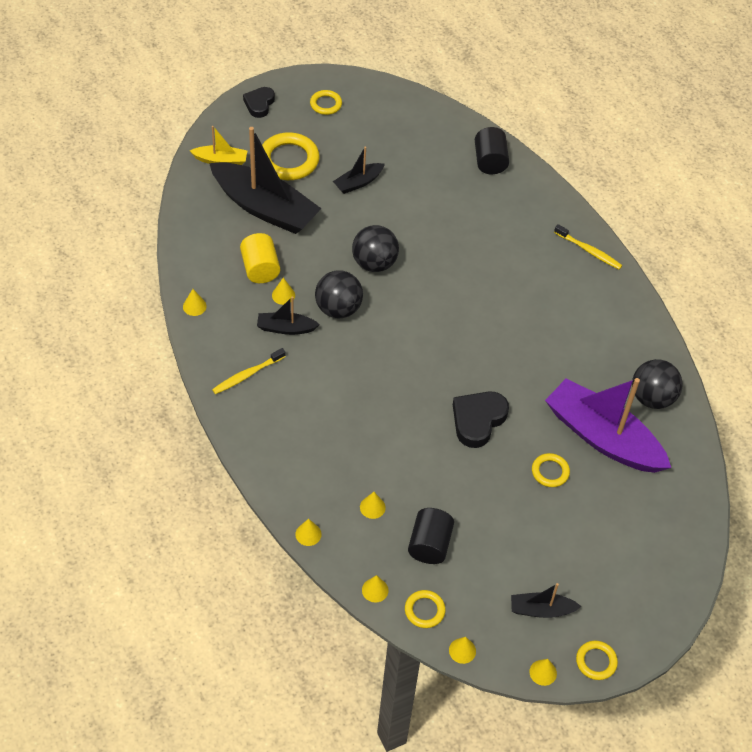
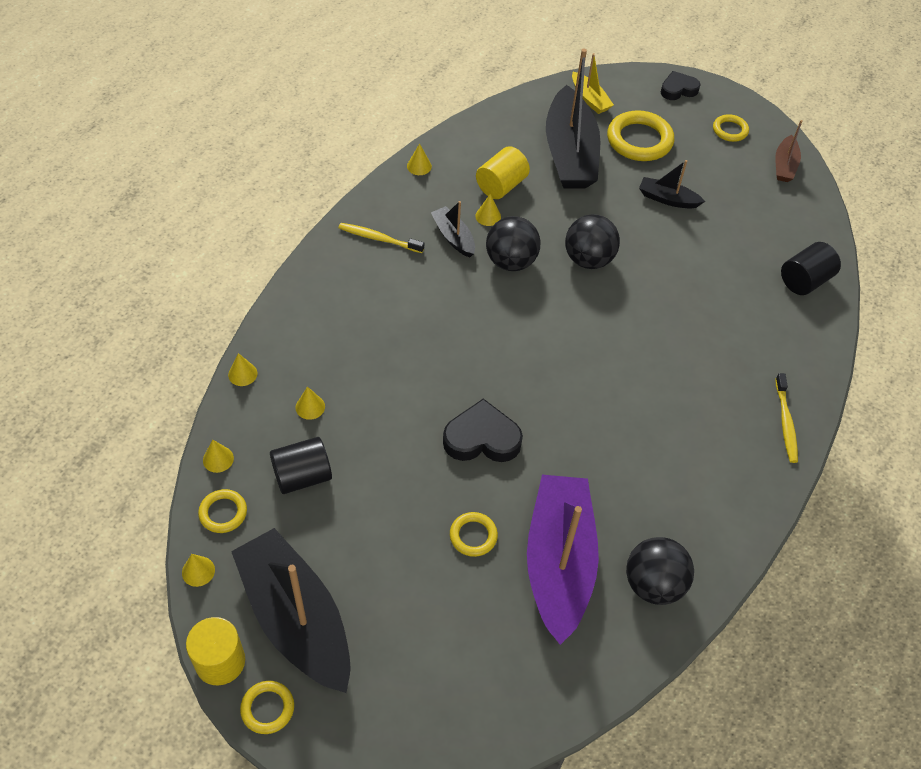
camera: 55 degrees right, 0 degrees up
(384, 99) = (784, 165): none -> brown boat
(541, 610) = (296, 619): black boat -> black boat, size x2.15
(543, 672) = (220, 661): yellow cone -> yellow cylinder

